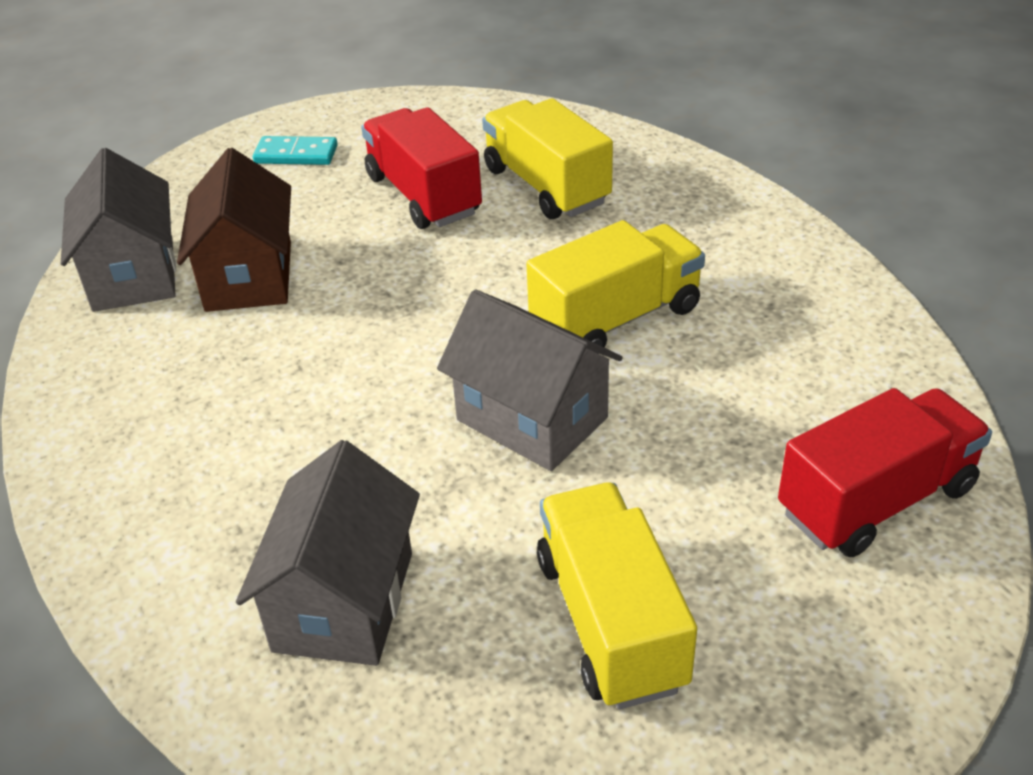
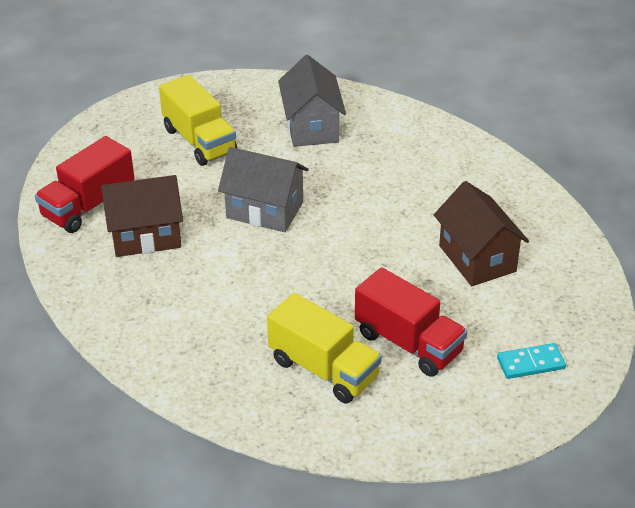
camera: 160 degrees right, 0 degrees up
(134, 274) = (549, 246): grey house -> none
(616, 319) = (239, 273): yellow truck -> none
(763, 412) = (146, 236): none -> brown house

